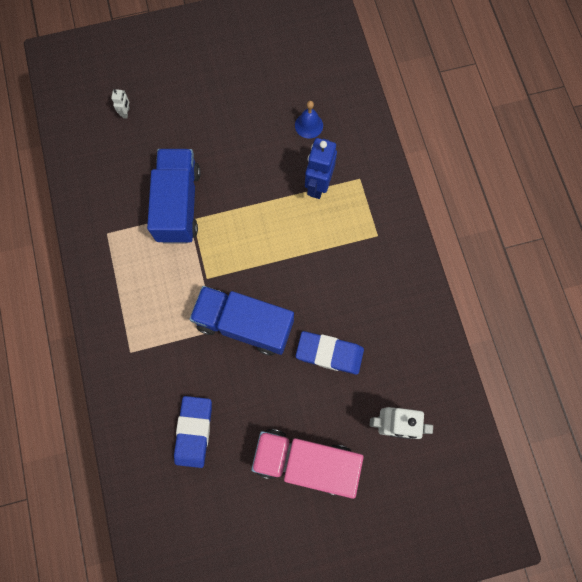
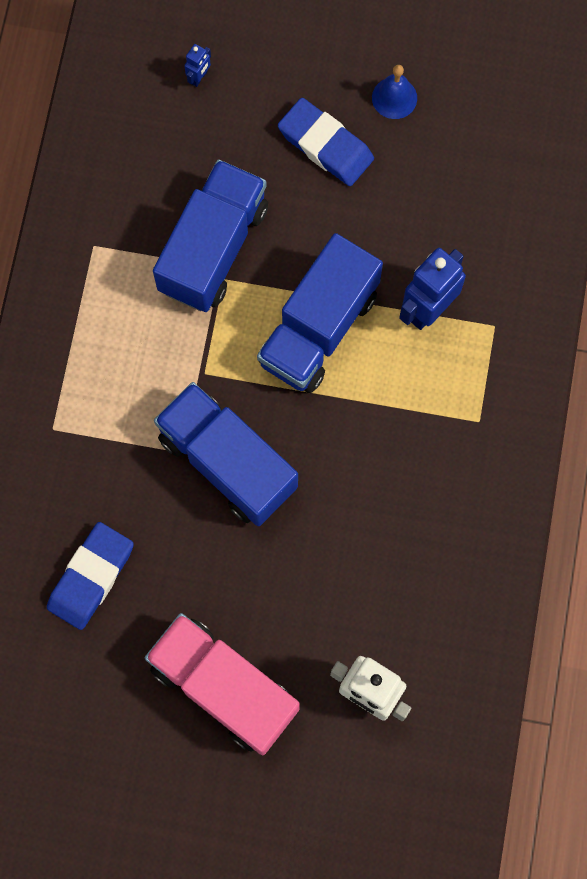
camera: 25 degrees right, 0 degrees up
(126, 112) = (199, 77): white robot -> blue robot
(261, 223) = (318, 328): none -> blue truck
(309, 125) = (458, 212): blue bell -> blue bell (394, 98)
(329, 353) = (327, 557): blue eraser -> blue eraser (325, 145)

